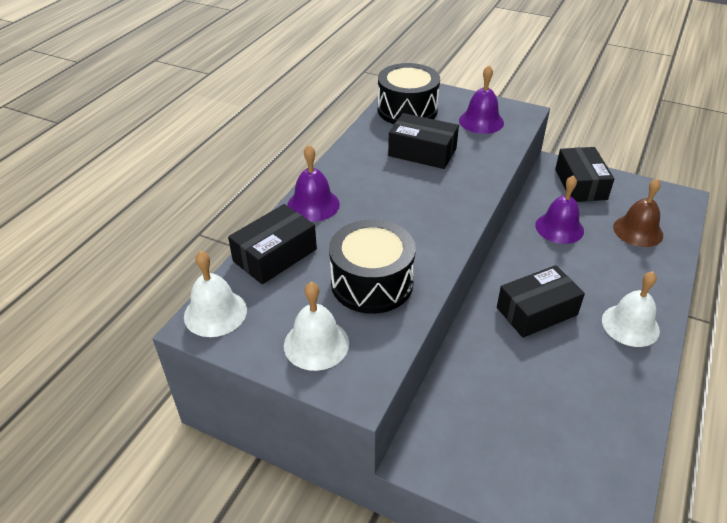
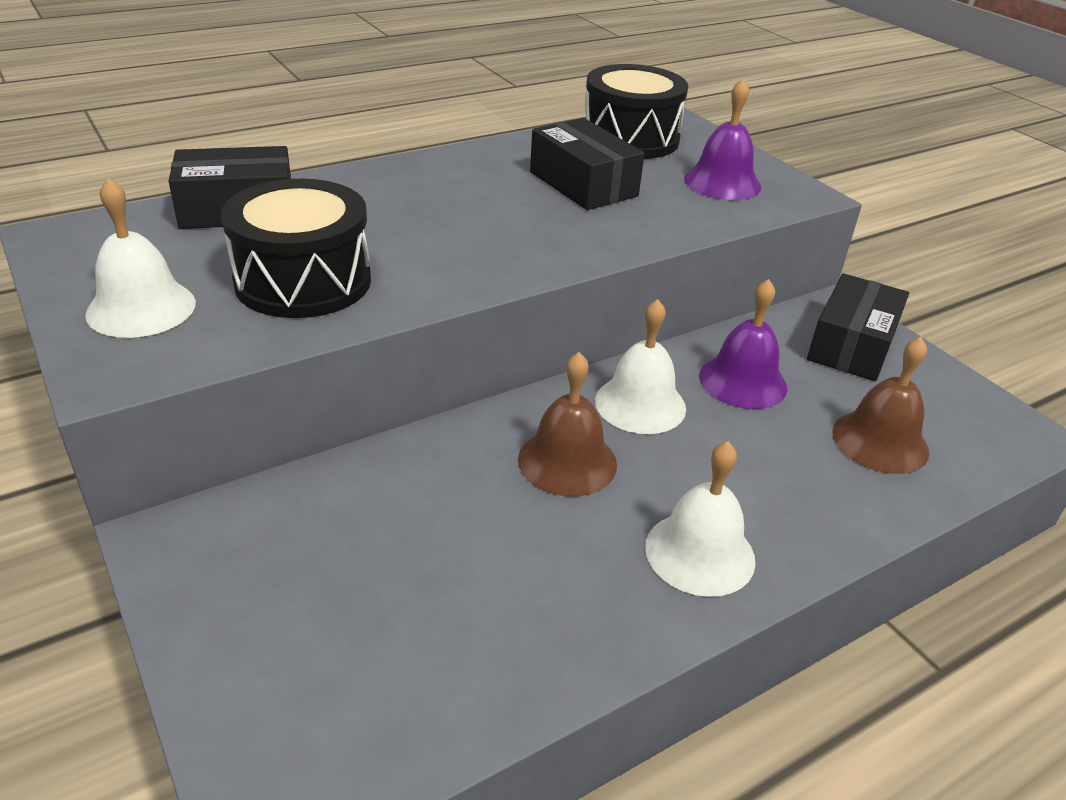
camera: 30 degrees right, 5 degrees down
(215, 313) = (90, 232): white bell -> white bell (640, 404)
(313, 204) = (359, 182): purple bell -> none
(536, 311) = (567, 461): black box -> brown bell

